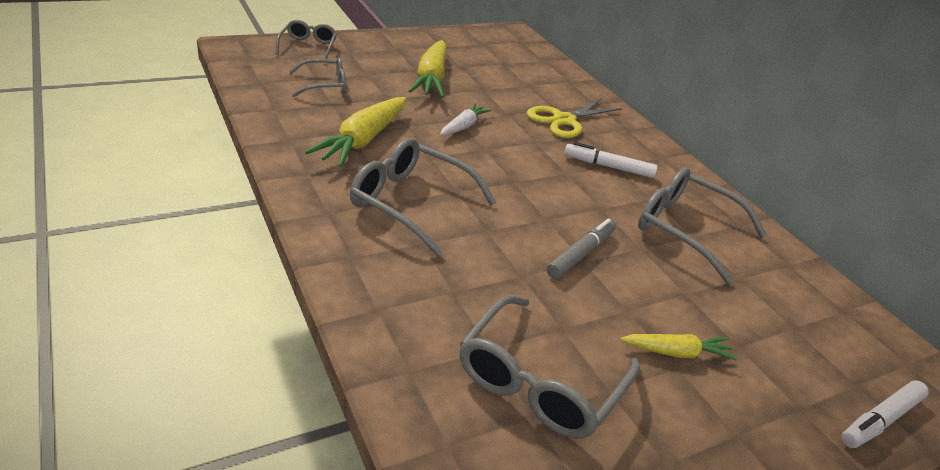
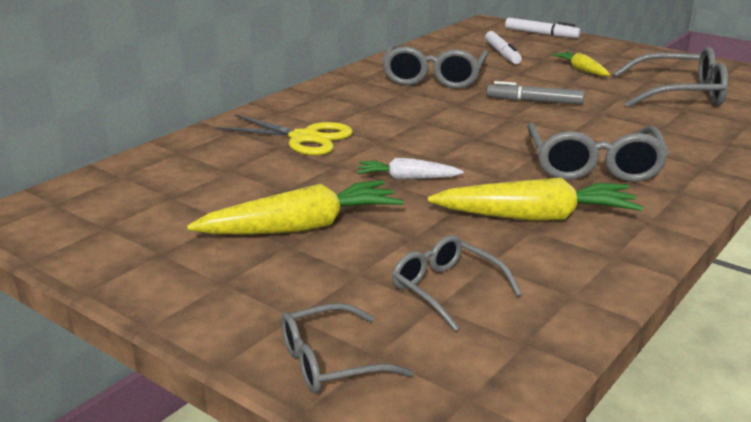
camera: 110 degrees left, 10 degrees down
(608, 166) = (376, 109): white marker -> white marker (502, 54)

